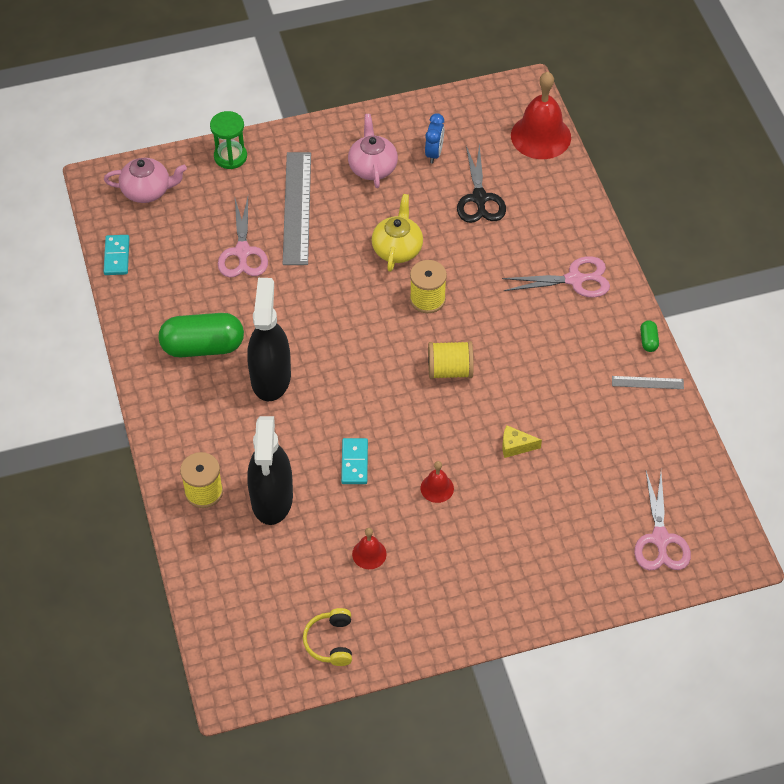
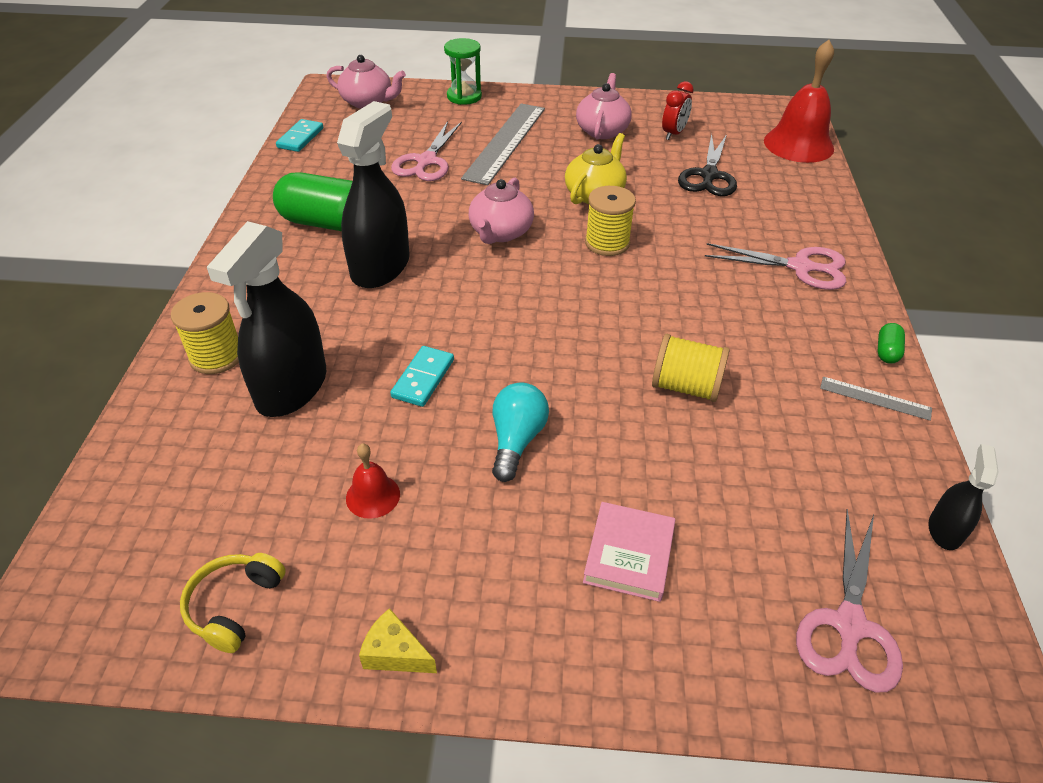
camera: 20 degrees right, 10 degrees down
(342, 314) = (500, 233): none -> pink teapot
(434, 153) = (673, 134): blue clock -> red clock
(437, 488) = (516, 440): red bell -> turquoise light bulb
(450, 370) = (601, 315): yellow spool -> yellow spool (685, 387)
(515, 446) = (653, 421): yellow cheese -> yellow cheese (395, 653)
(532, 539) = (629, 554): none -> pink book
(702, 464) = (945, 530): none -> black spray bottle

